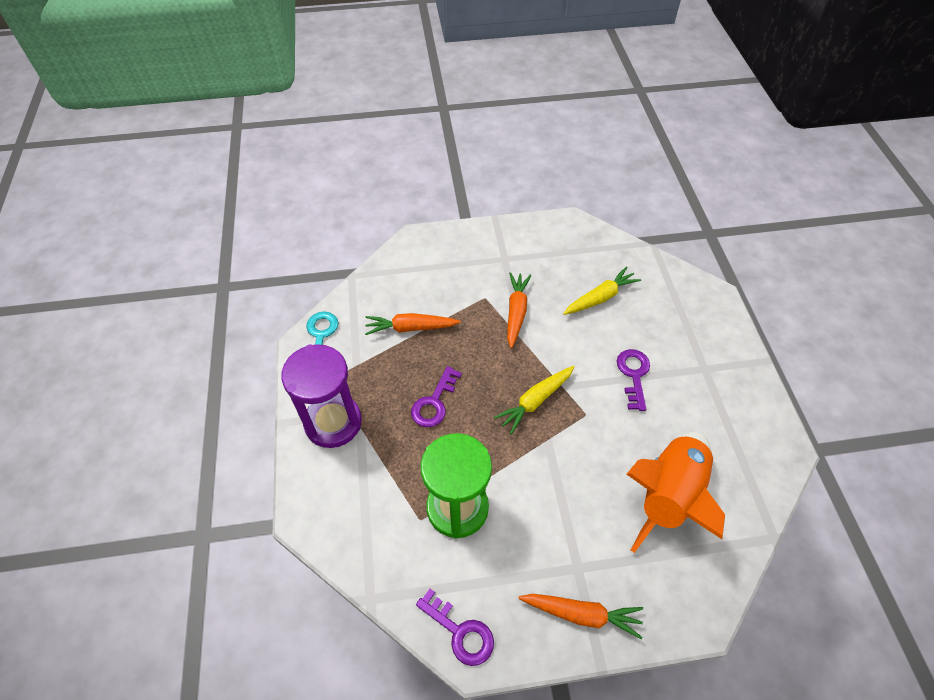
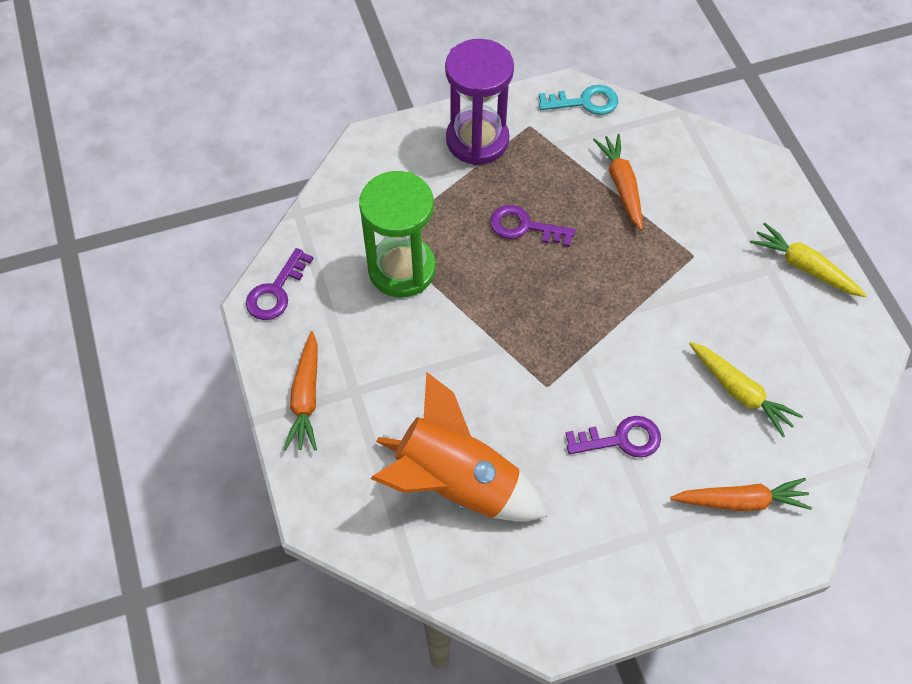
camera: 80 degrees right, 5 degrees up
(516, 312) = (681, 293): orange carrot -> orange carrot (740, 501)
(535, 401) = (552, 329): yellow carrot -> yellow carrot (804, 267)

